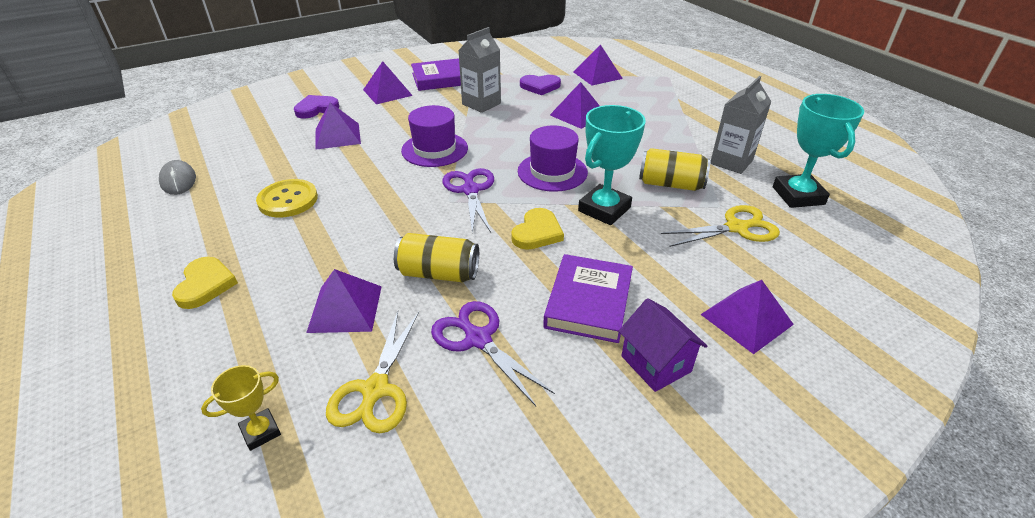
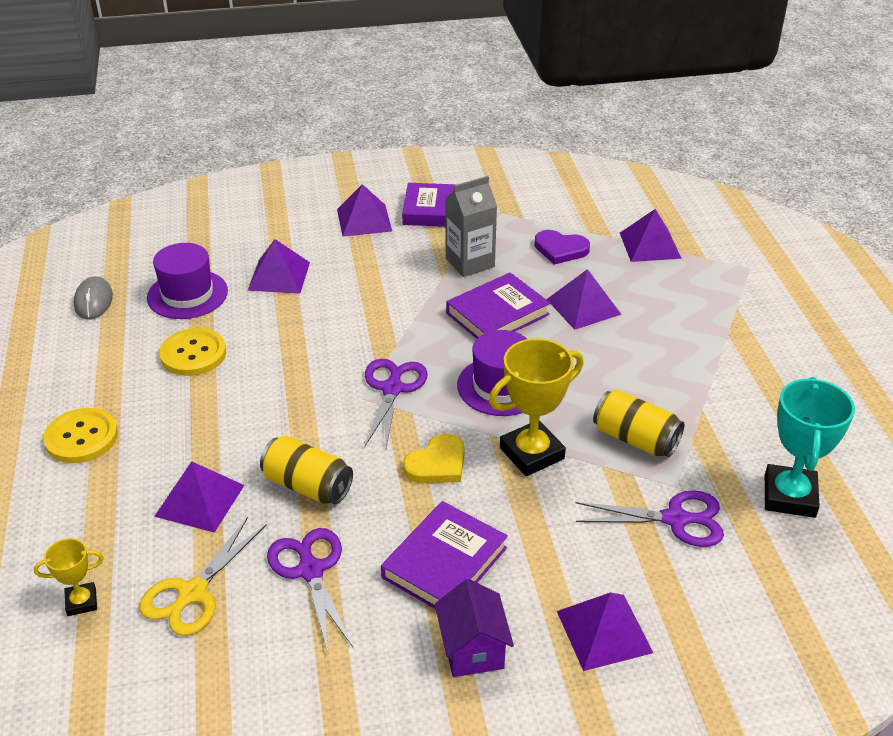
camera: 20 degrees right, 0 degrees up
(205, 285) = (81, 437): yellow heart -> yellow button
(316, 109) = (271, 229): purple heart -> none
(434, 149) = (379, 321): purple hat -> purple hat (187, 294)
(520, 129) = (497, 314): none -> purple book
(604, 209) = (531, 453): turquoise trophy -> yellow trophy
(731, 162) = (738, 426): grey carton -> none
(736, 228) = (675, 519): yellow scissors -> purple scissors

